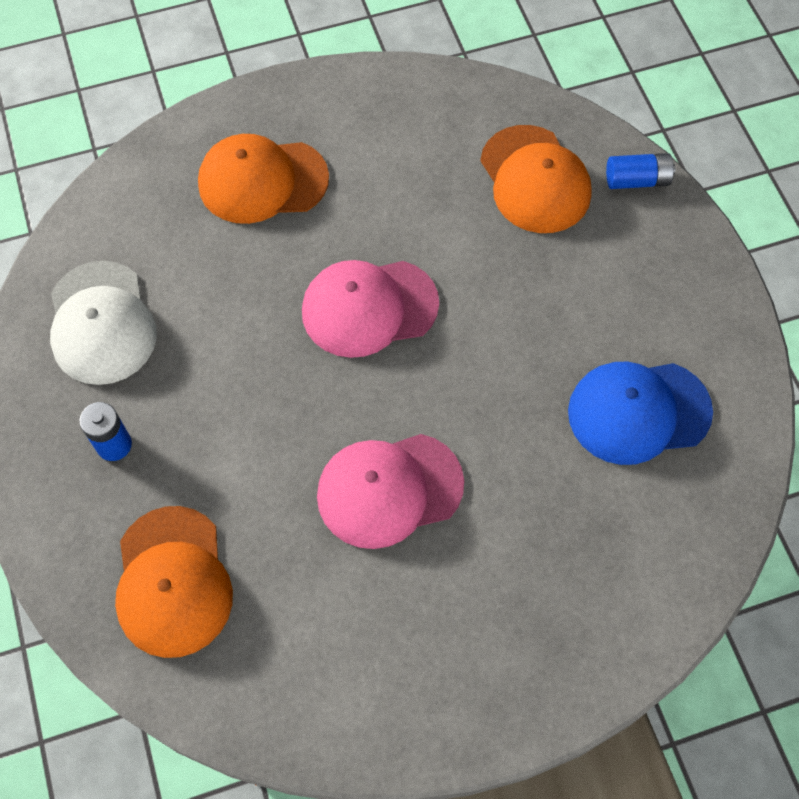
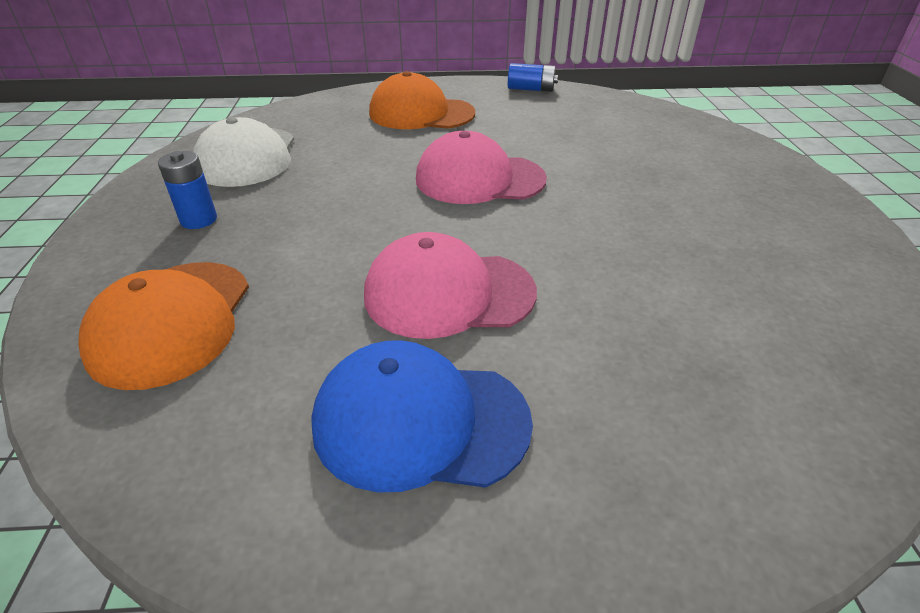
camera: 15 degrees right, 25 degrees down
(535, 180) = (650, 137): orange cap -> none
(637, 180) = (746, 148): blue battery -> blue battery (531, 89)
(638, 412) = (753, 282): blue cap -> blue cap (420, 421)

